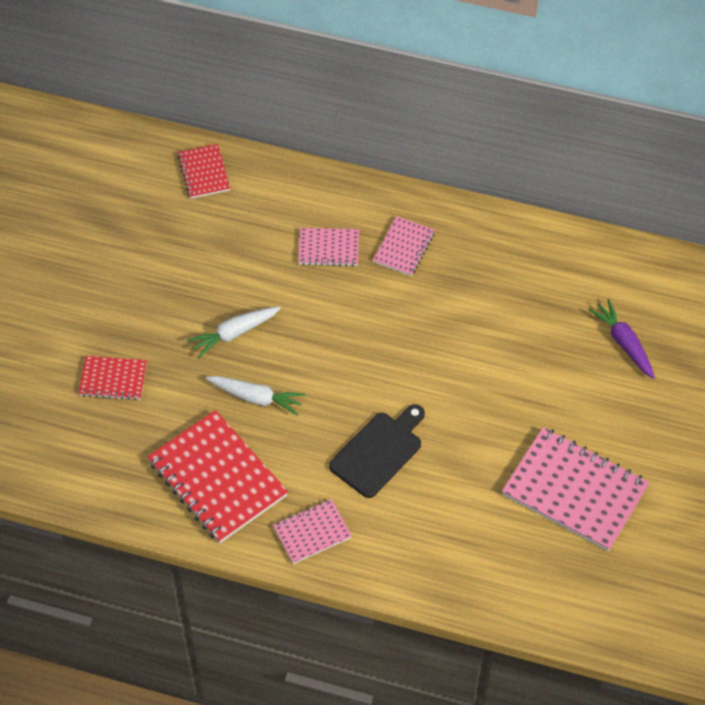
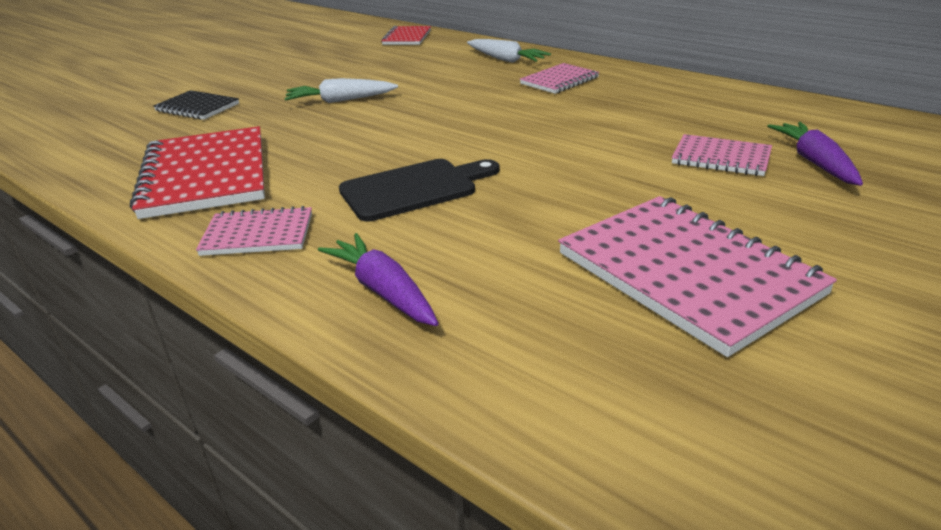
camera: 25 degrees right, 25 degrees down
(113, 379) = (197, 108): red notebook -> black notebook
(256, 397) = (316, 134): white carrot -> white carrot (505, 59)
(328, 248) = (481, 74): pink notebook -> pink notebook (721, 158)
(422, 558) = (384, 291): none -> purple carrot

